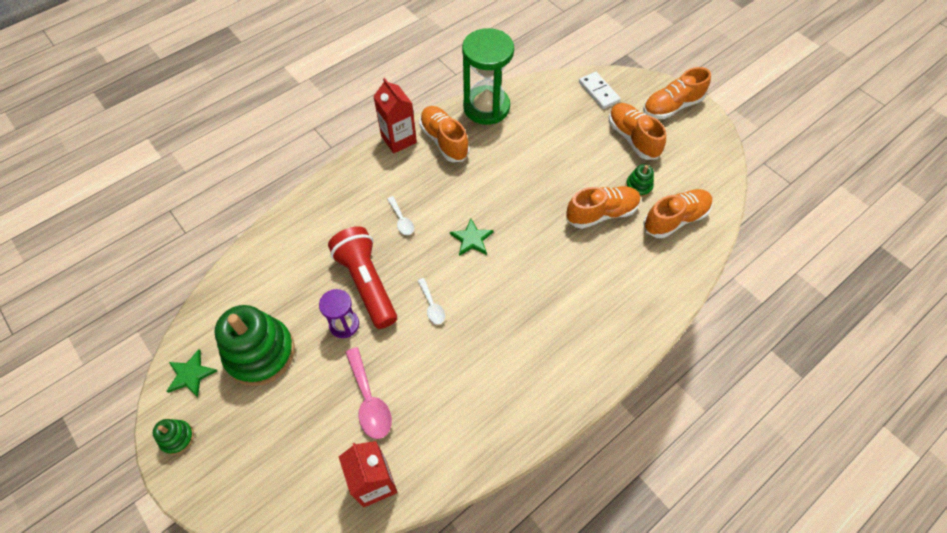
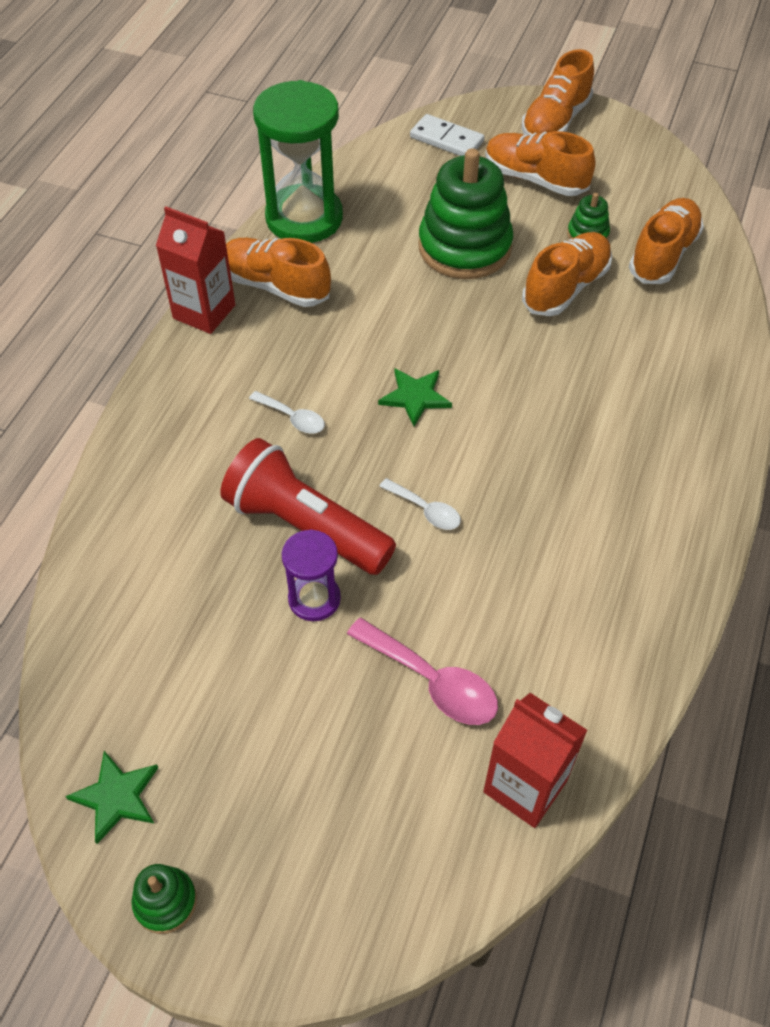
camera: 30 degrees left, 5 degrees down
(260, 353) = (210, 705): green stacking toy -> green stacking toy (464, 247)

